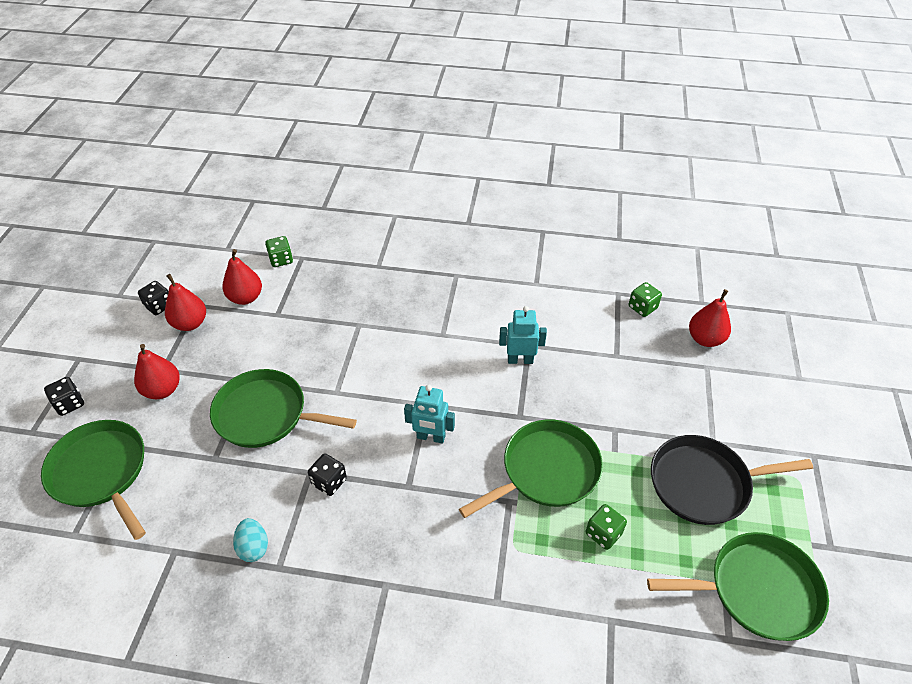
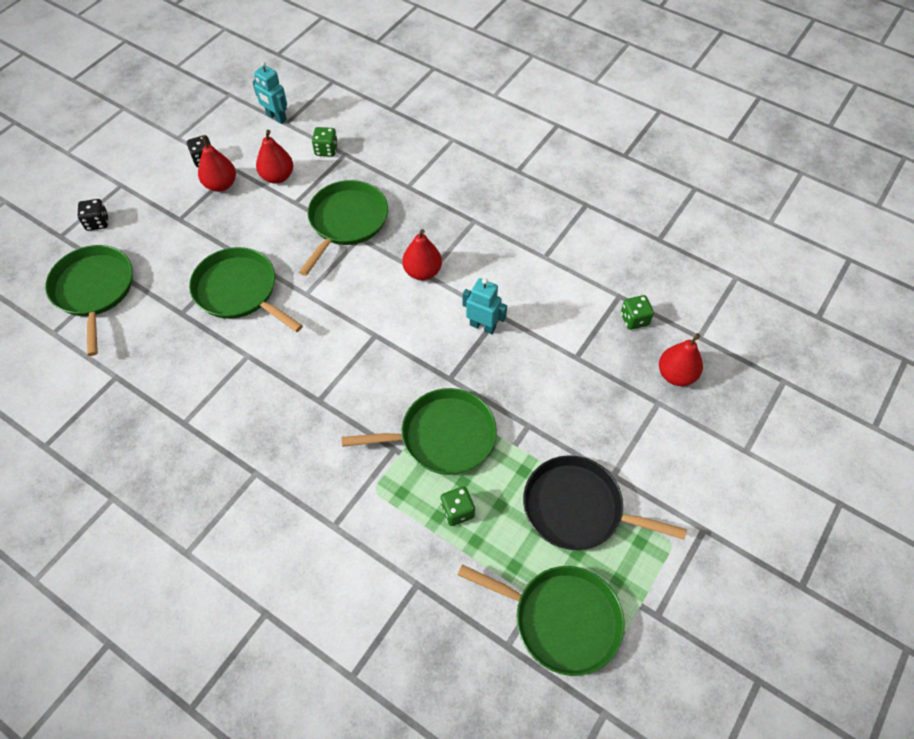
camera: 25 degrees right, 10 degrees up
(162, 390) = (171, 237): red pear -> red pear (422, 272)
(253, 547) = (174, 399): turquoise egg -> none
(329, 482) = (258, 370): black dice -> none
(338, 315) = (346, 222): none -> green pan
(431, 437) = (361, 366): turquoise robot -> turquoise robot (276, 117)

